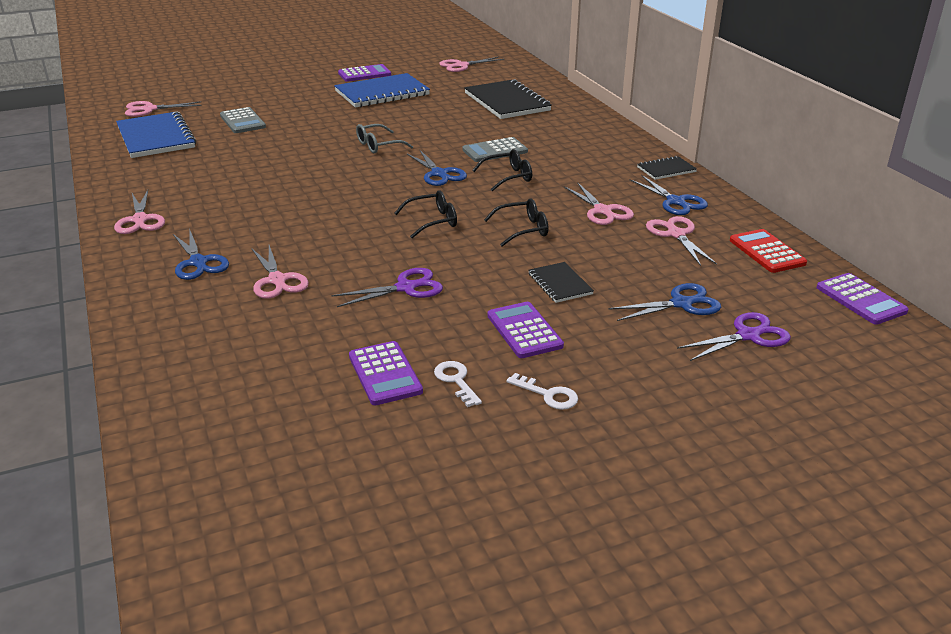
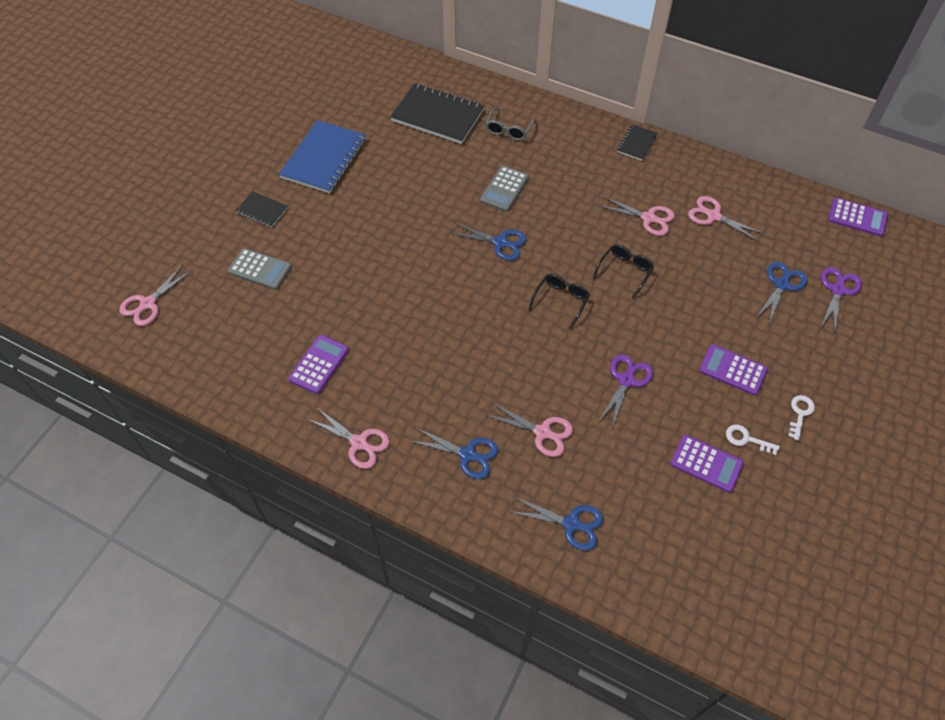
camera: 40 degrees left, 25 degrees up
(155, 137) = (216, 338): blue notebook -> none
(364, 74) = (271, 137): purple calculator -> purple calculator (319, 364)
(378, 145) = (413, 235): grey glasses -> grey glasses (508, 130)
(461, 65) = (338, 78): pink scissors -> none
(508, 177) = (550, 216): black glasses -> none
(548, 395) = (800, 413): white key -> white key turned 60 degrees counterclockwise
(560, 284) = (704, 312): black notebook -> black notebook (262, 210)
(675, 202) = (678, 179): blue scissors -> blue scissors (571, 524)
(767, 252) = (775, 201): red calculator -> none

